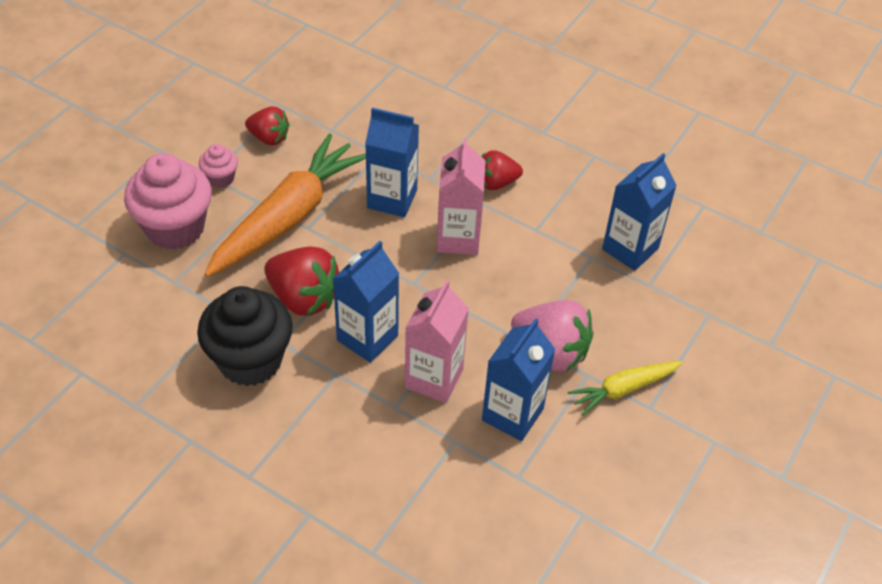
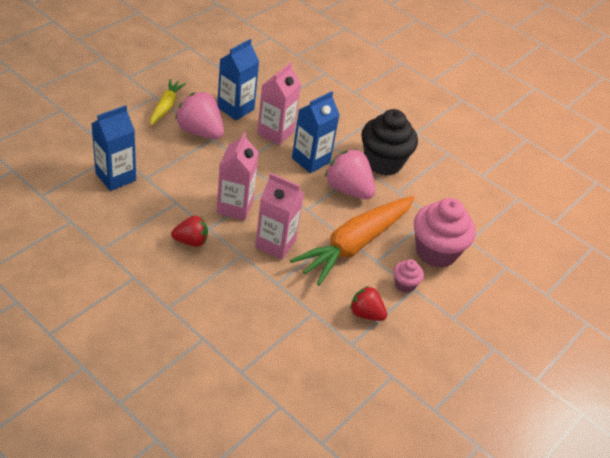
camera: 175 degrees left, 5 degrees down
(303, 298) = (348, 189): red strawberry -> pink strawberry
(392, 199) = (275, 243): blue carton -> pink carton
(623, 389) = (166, 106): yellow carrot -> yellow carrot turned 60 degrees counterclockwise

